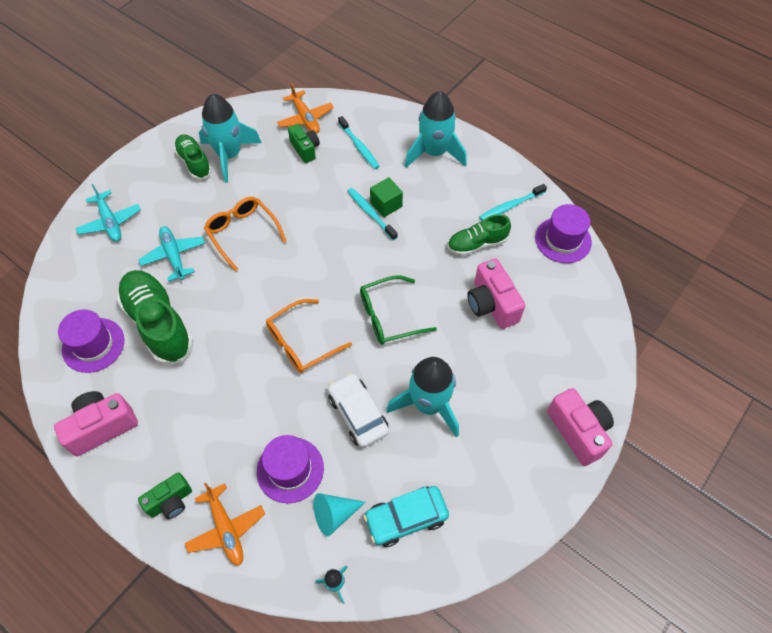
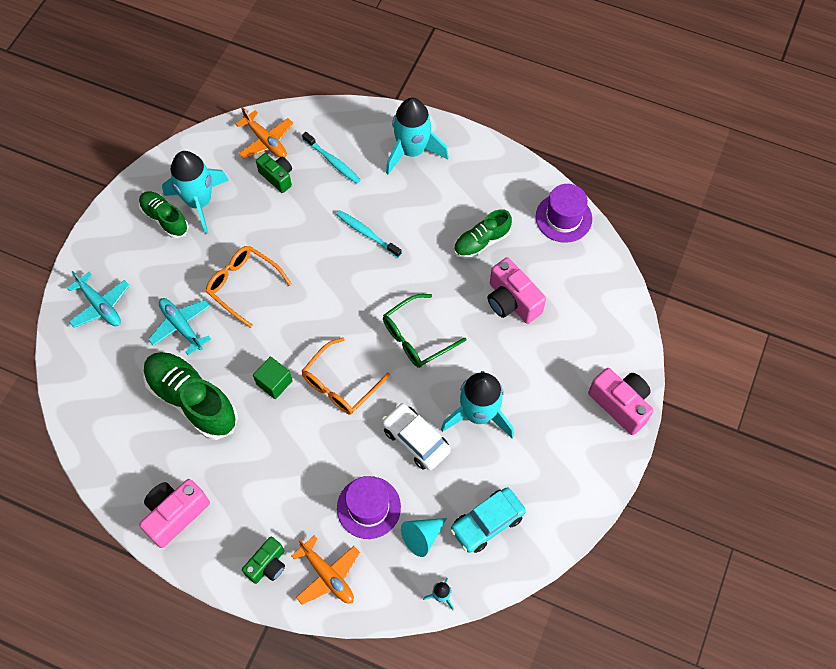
camera: 15 degrees left, 5 degrees up
(93, 345) = (134, 438): purple hat -> none
(386, 204) = (379, 220): green cube -> green cube (274, 382)
(510, 206) = (504, 193): turquoise toothbrush -> none

